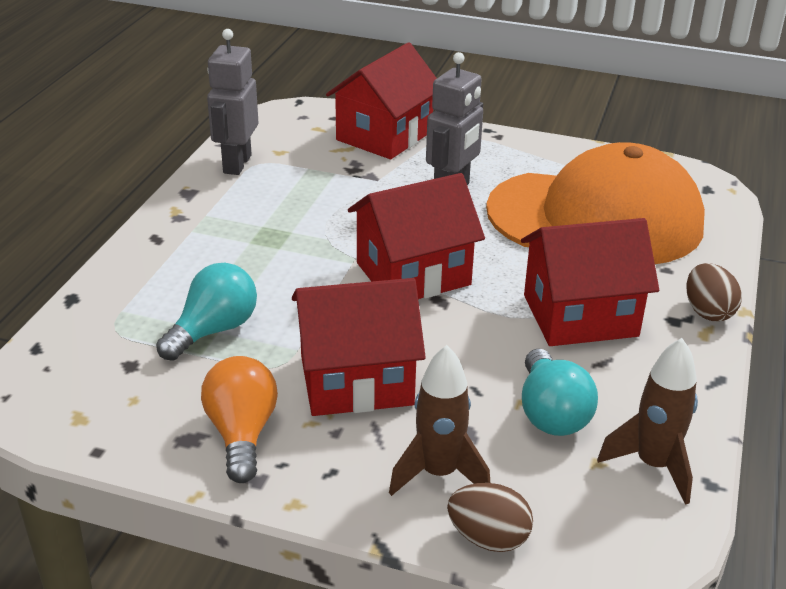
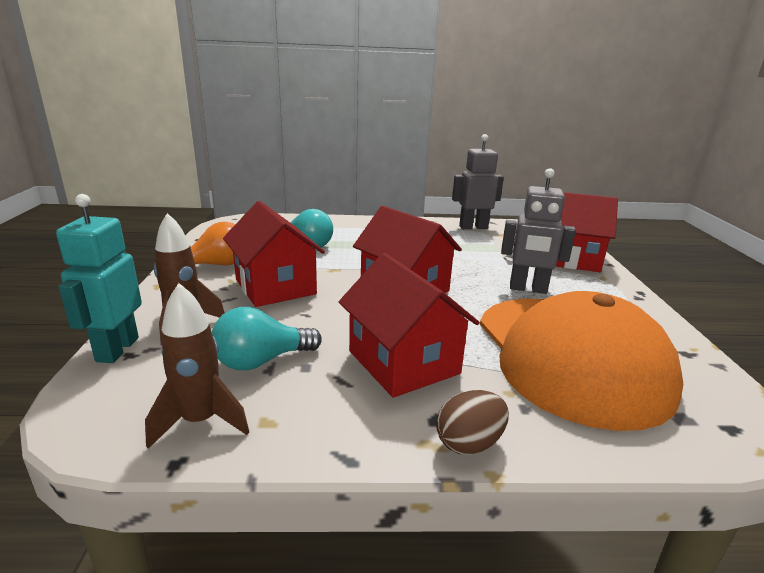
camera: 70 degrees right, 10 degrees down
(488, 538) = (117, 349): brown egg -> turquoise robot

